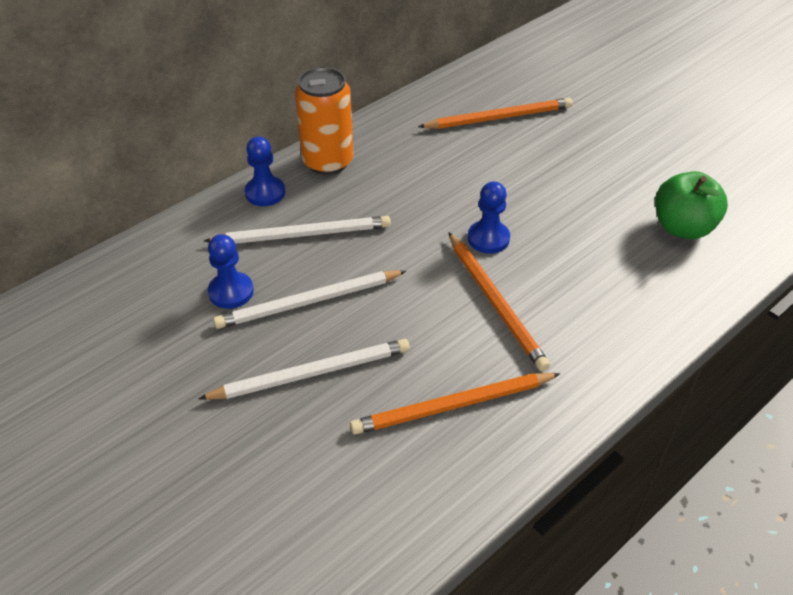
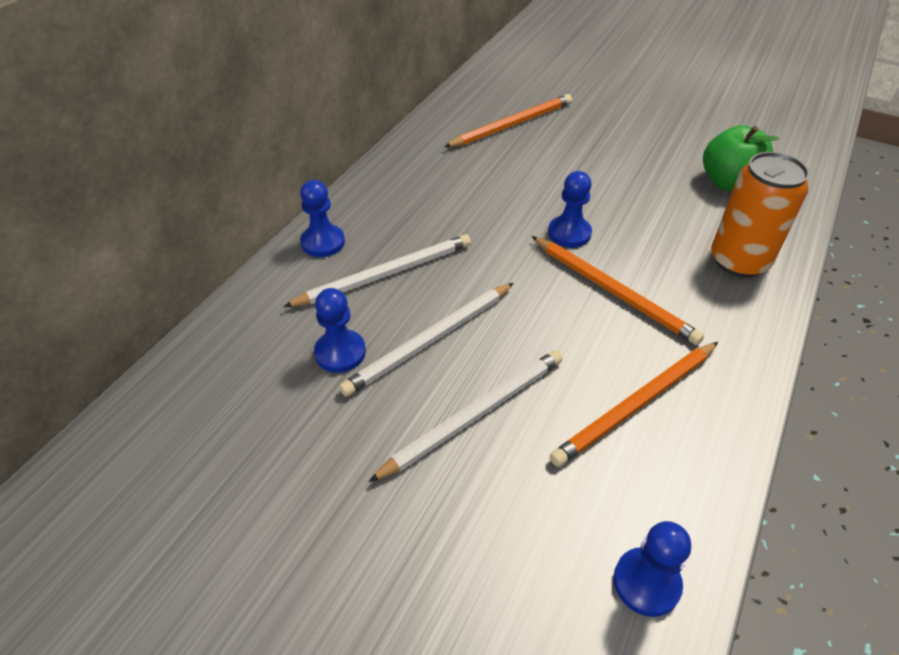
camera: 20 degrees left, 0 degrees up
(328, 161) = (371, 198): orange can -> orange can (739, 261)
(372, 543) = (646, 583): none -> blue pawn

